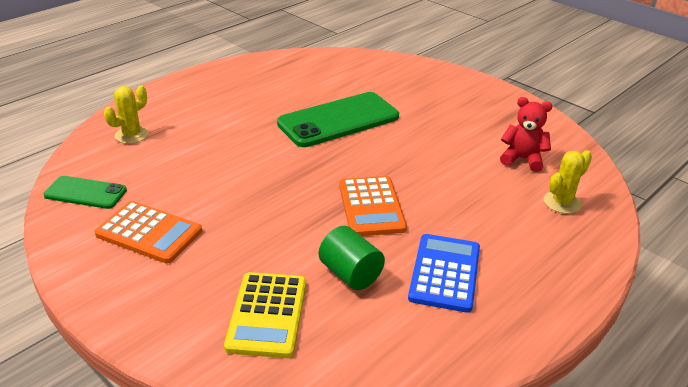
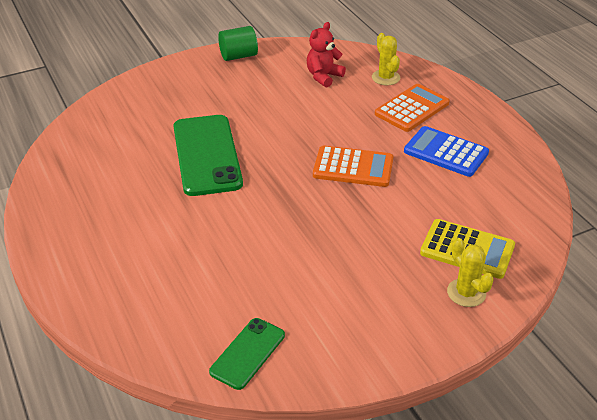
camera: 70 degrees left, 5 degrees up
(131, 135) = (146, 308): yellow cactus -> yellow cactus (466, 293)
(149, 233) = (337, 308): orange calculator -> orange calculator (412, 108)
(350, 274) = (433, 197): green cylinder -> green cylinder (238, 56)

